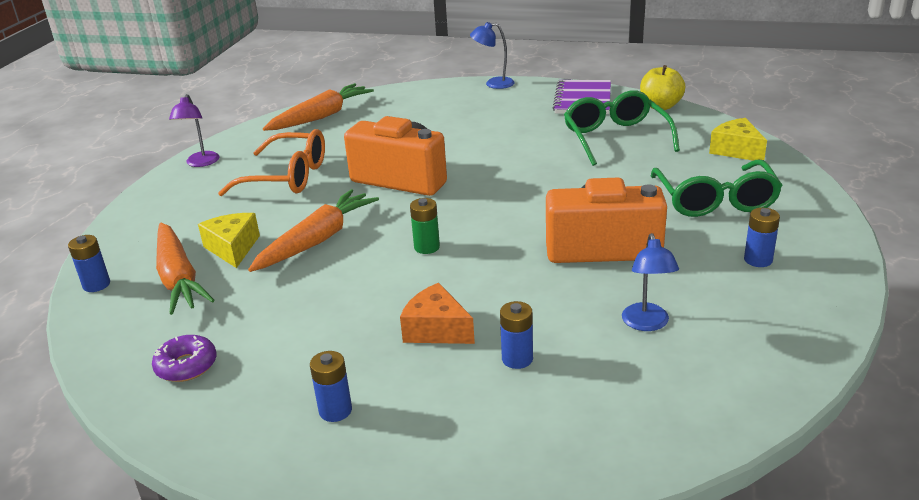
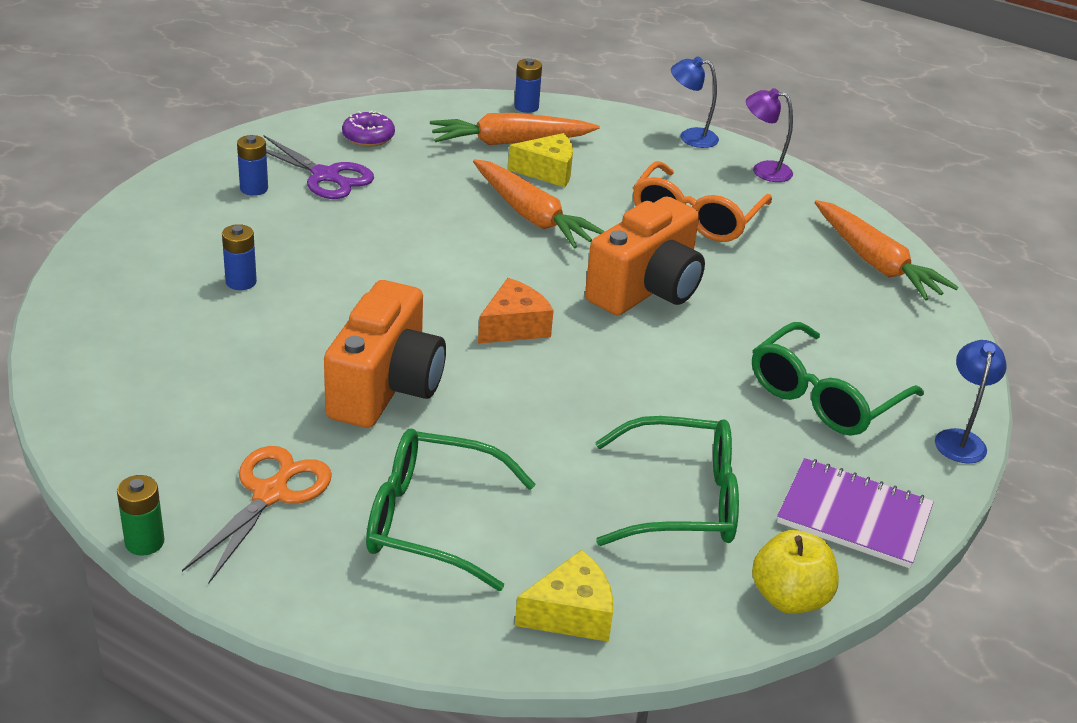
camera: 100 degrees right, 5 degrees up
(287, 369) = (325, 176): none -> purple scissors
(427, 247) = (471, 275): green battery -> green battery (144, 542)
(436, 329) = (320, 251): orange cheese -> orange cheese (514, 326)
(483, 115) = (825, 396): none -> green glasses
(647, 324) = (226, 369): blue lamp -> blue lamp (690, 137)
(758, 260) = (270, 494): blue battery -> orange scissors

